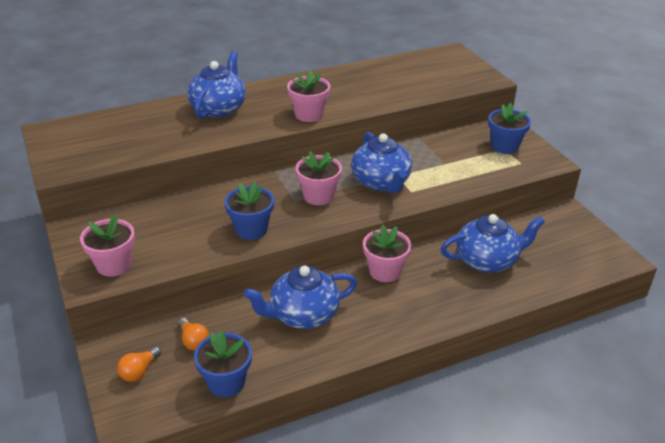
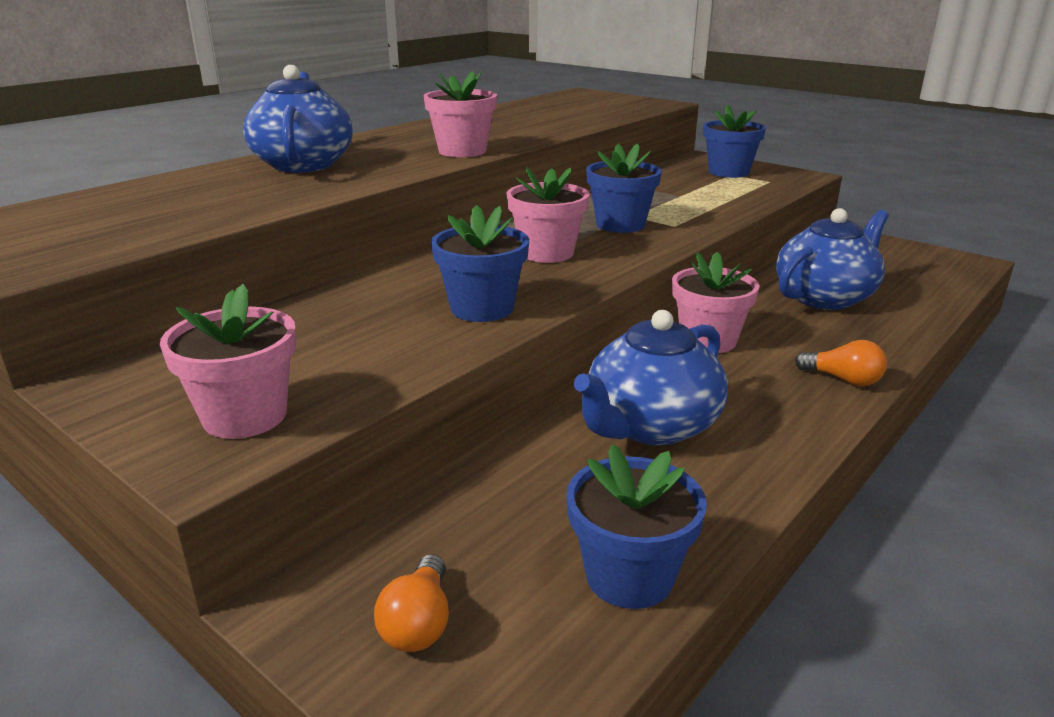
camera: 25 degrees left, 10 degrees down
(193, 341) = (490, 527): orange light bulb -> orange light bulb (843, 379)
(381, 182) = (620, 224): blue teapot -> blue flower pot

